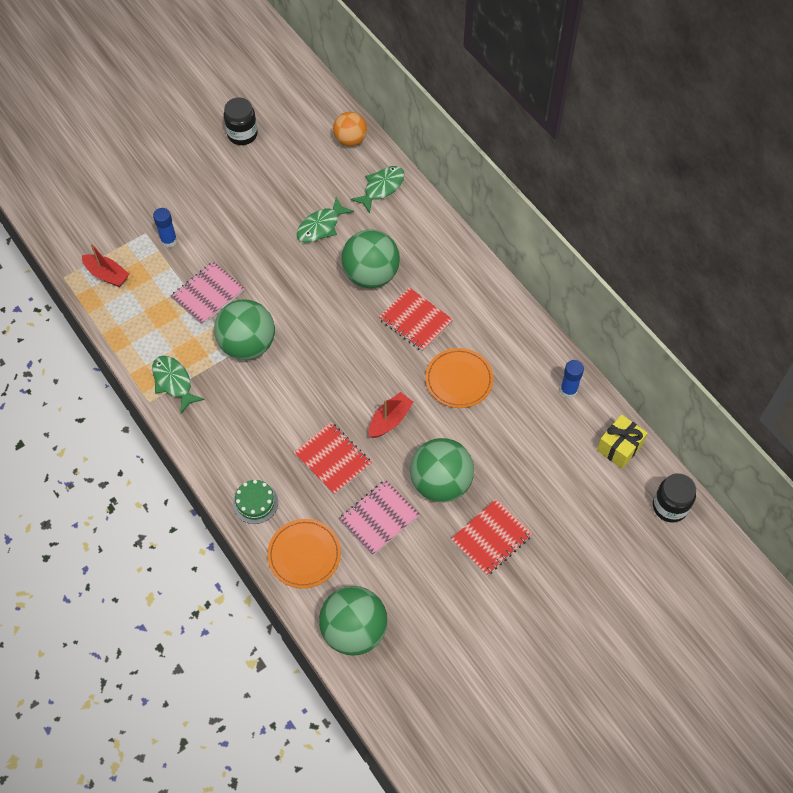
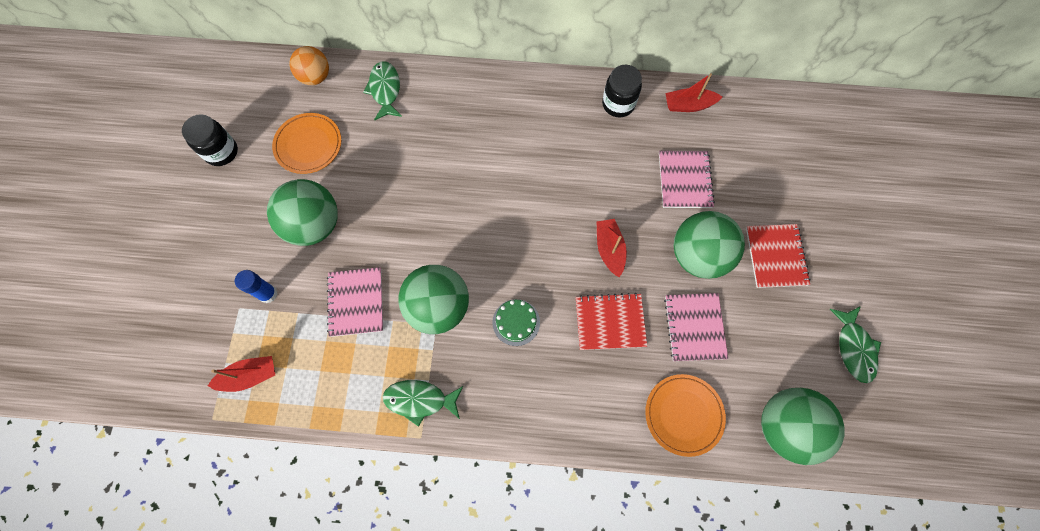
camera: 50 degrees left, 10 degrees up
(255, 502) = (601, 418): green cake -> green cake (516, 322)
(321, 226) = (377, 161): green fish -> green fish (854, 348)
(371, 275) = (460, 160): green ball -> green ball (314, 225)
(415, 321) = (533, 161): red notebook -> none
(459, 380) = (615, 171): orange plate -> orange plate (308, 145)
(497, 432) = (684, 180): none -> pink notebook
(568, 390) = (688, 105): blue glue stick -> red boat
(619, 447) = (764, 110): yellow gift -> none
(670, 506) = (839, 116): black jar -> black jar (618, 104)

